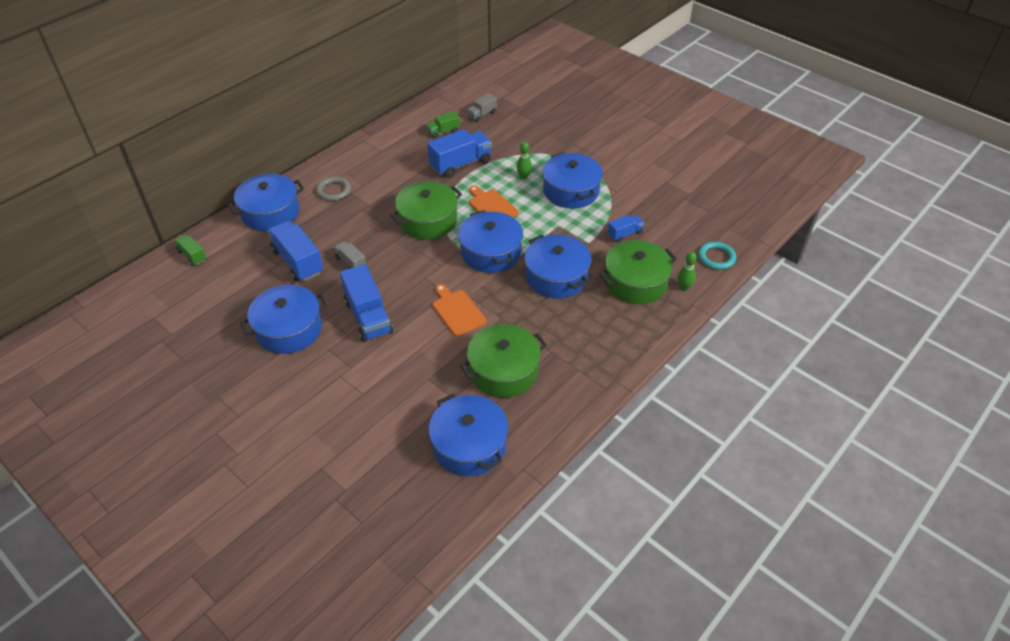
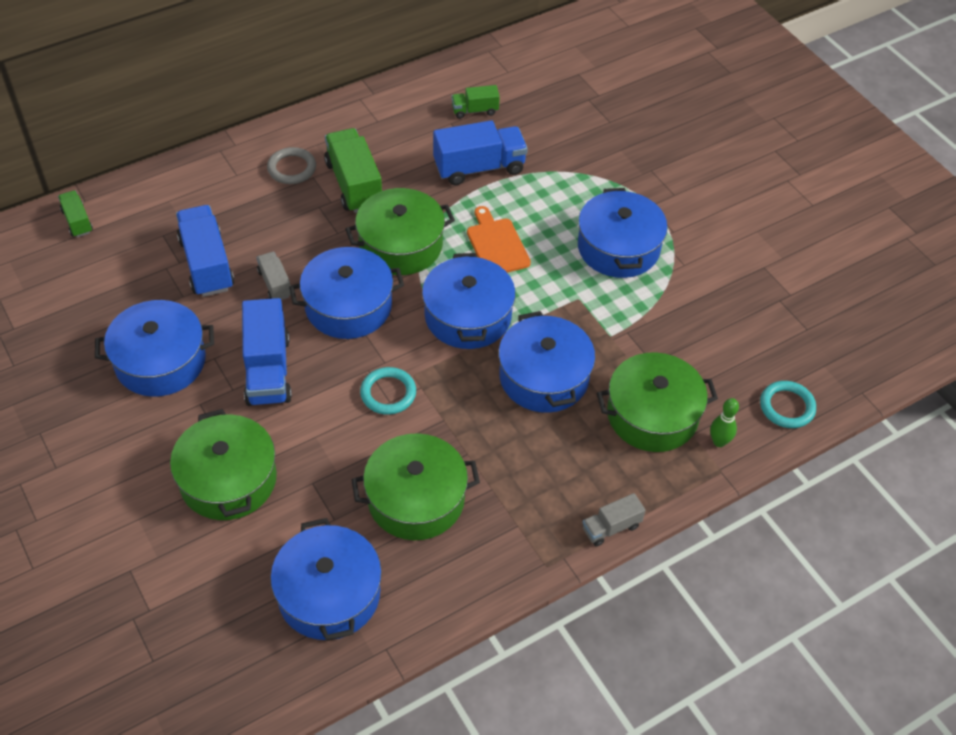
camera: 15 degrees right, 5 degrees up
(270, 212) = (198, 182): blue pot -> blue pot (348, 306)
(368, 392) = (228, 480): none -> green pot
(380, 191) = (354, 184): none -> green truck
(457, 311) = (388, 393): orange cutting board -> turquoise ring
(482, 114) = (539, 95): grey truck -> grey truck (611, 527)
(523, 177) = (560, 209): green bowling pin -> none
(624, 234) = (668, 335): blue truck -> none

